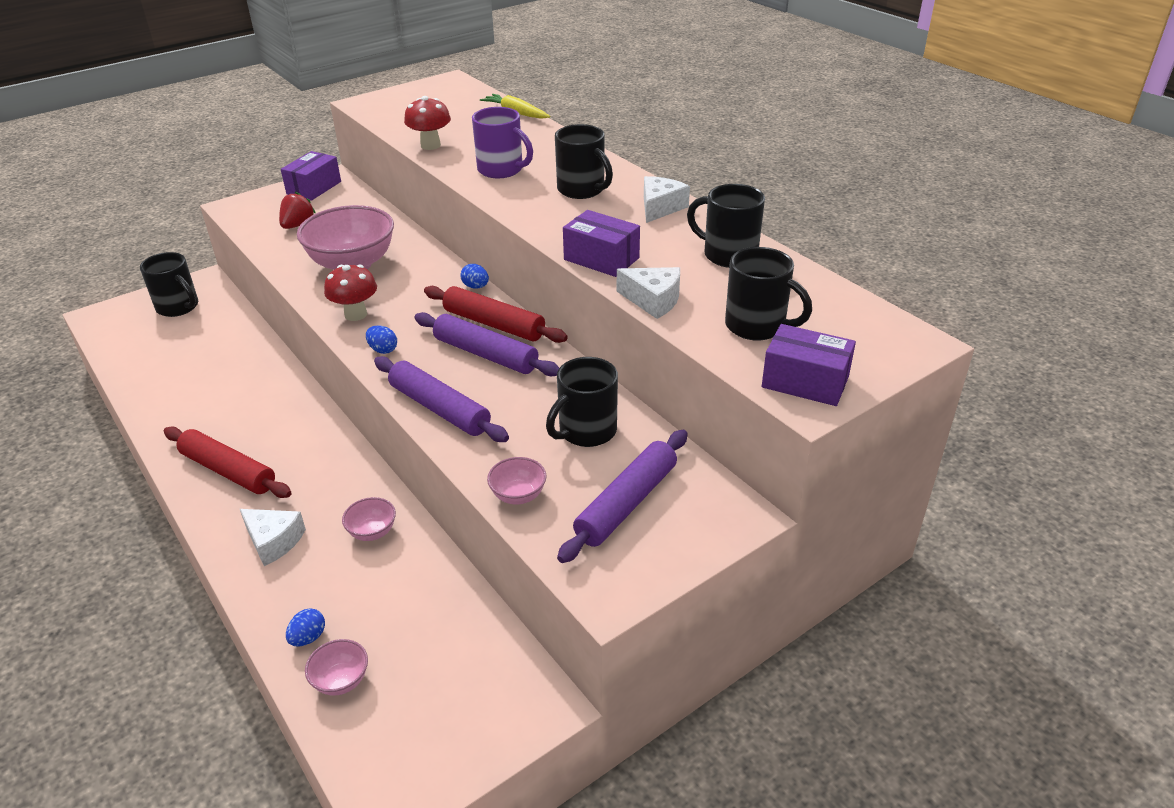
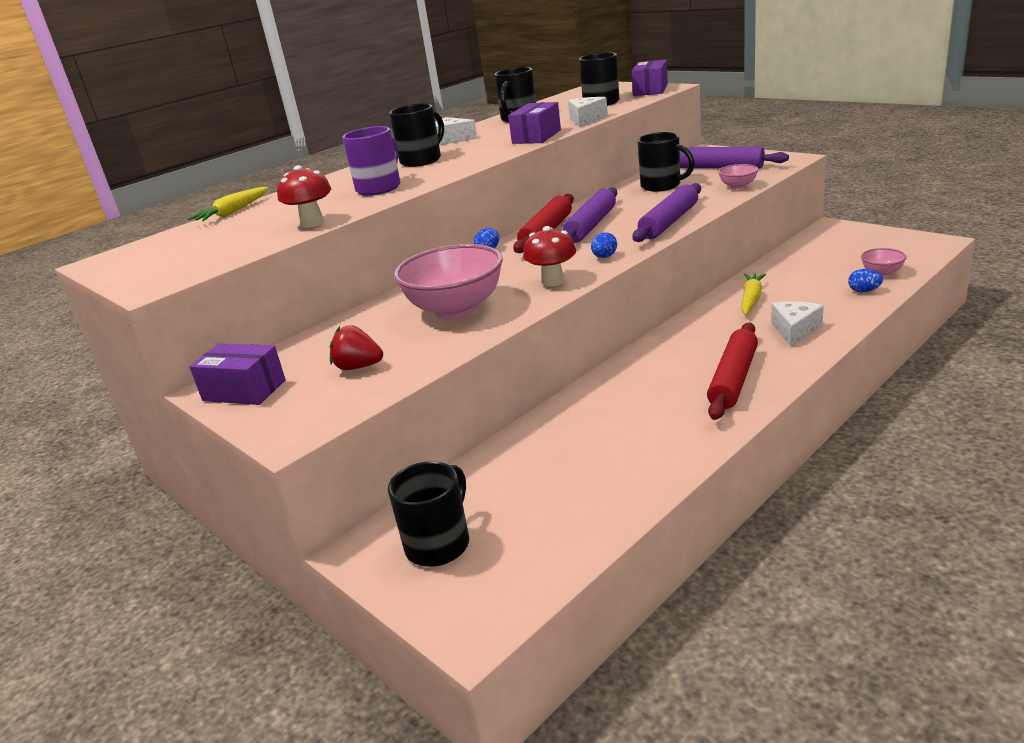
camera: 95 degrees left, 10 degrees down
(372, 532) = (751, 299): pink bowl -> yellow carrot

